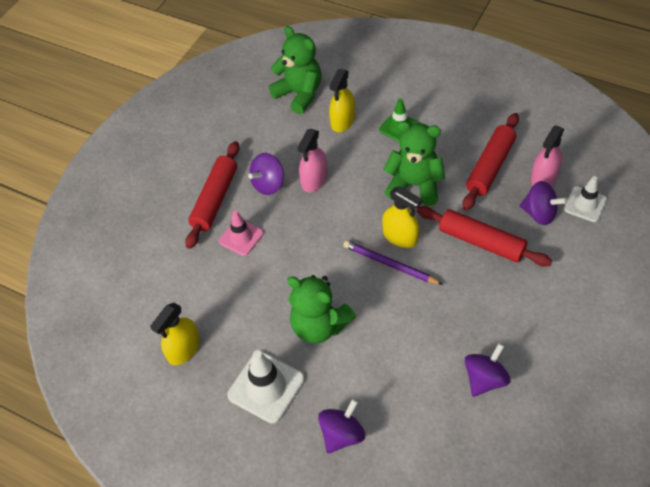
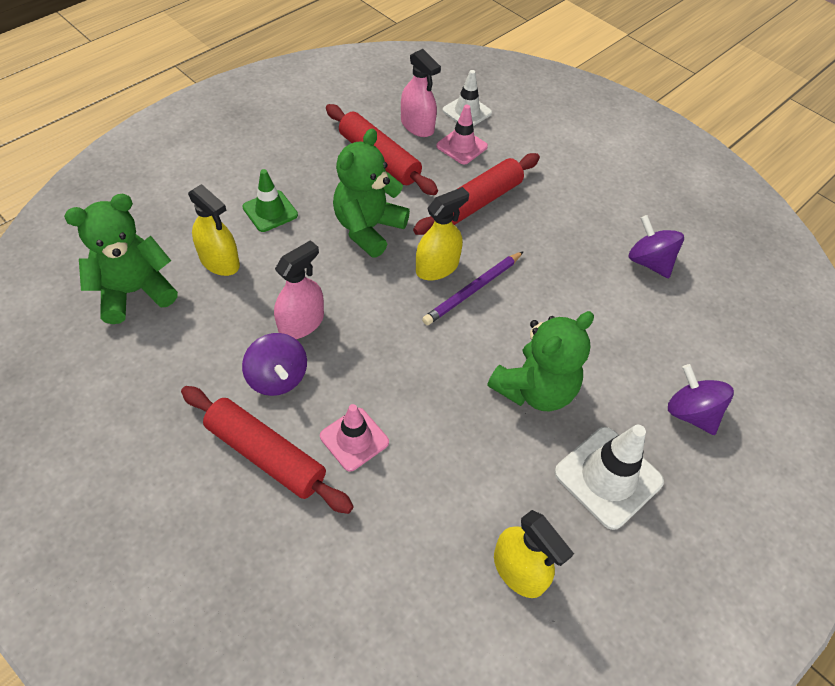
camera: 80 degrees left, 0 degrees up
(314, 180) = (301, 323): pink spray bottle -> pink spray bottle turned 90 degrees counterclockwise
(539, 213) = (462, 146): purple spinning top -> pink traffic cone

